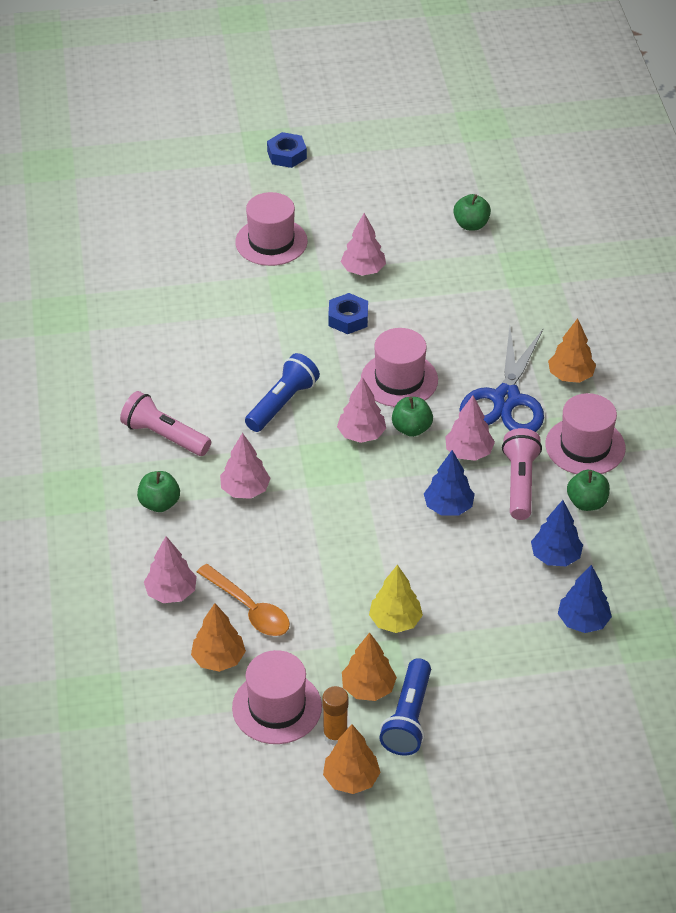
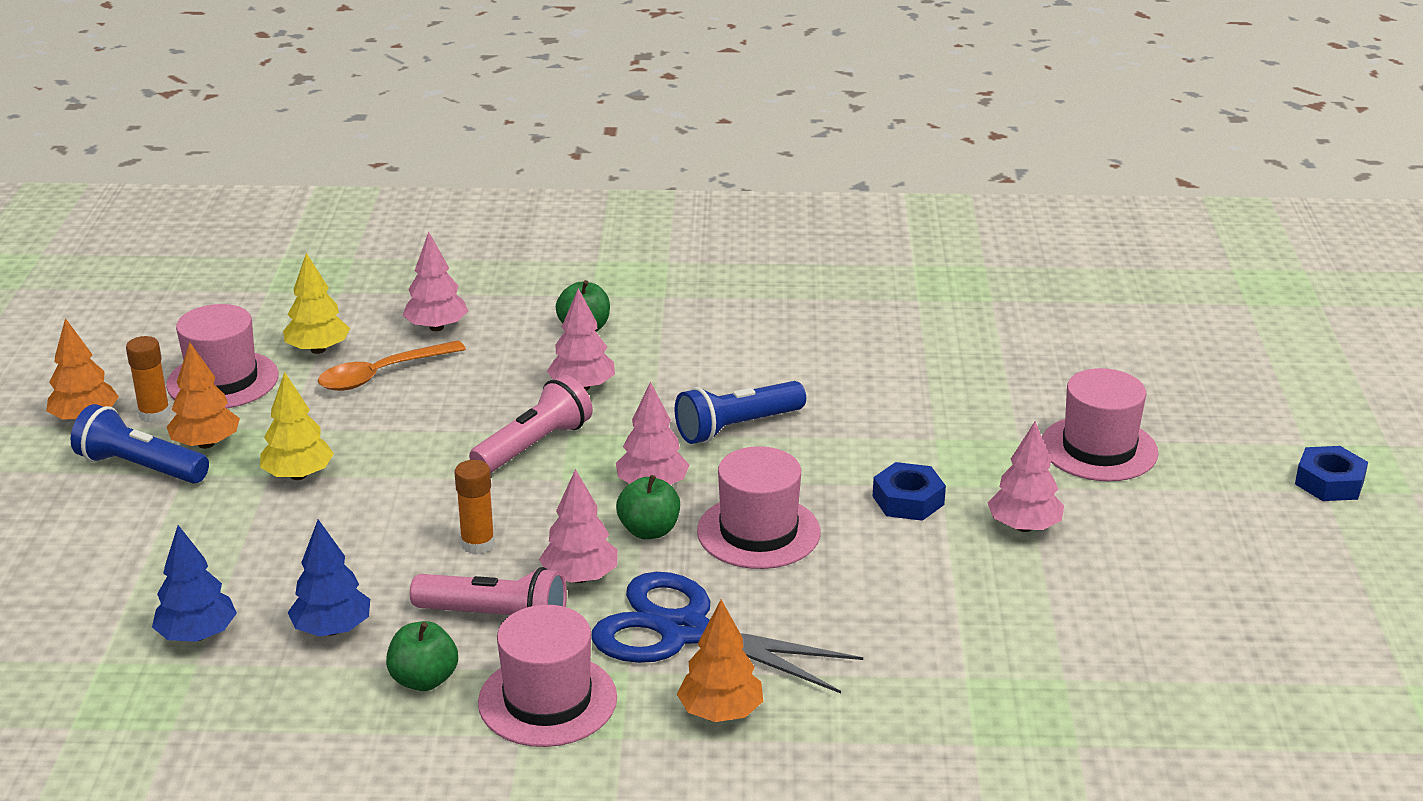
camera: 100 degrees right, 15 degrees down
(164, 436) = (701, 338): pink flashlight -> pink flashlight (534, 445)
(218, 659) = (318, 350): orange tree -> yellow tree
(282, 403) = (737, 428): blue flashlight -> blue flashlight turned 105 degrees clockwise
(448, 507) = (478, 544): blue tree -> orange glue stick
(471, 225) = (1145, 658): green apple -> none

